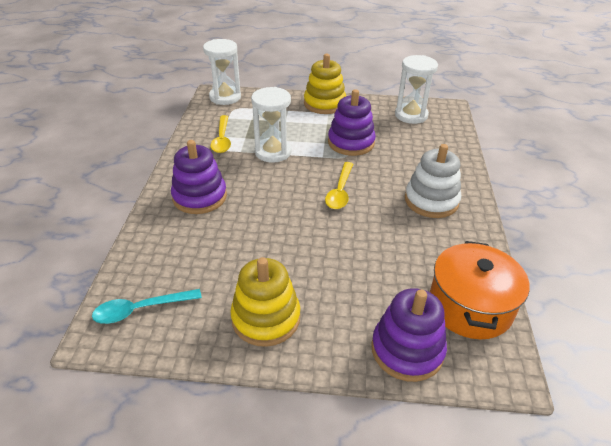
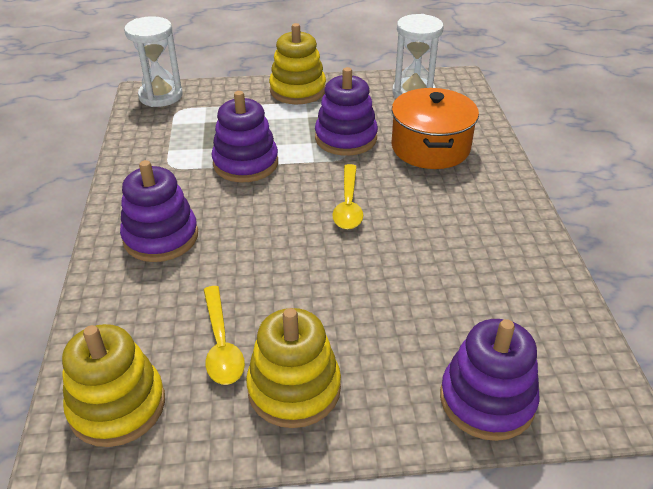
camera: 10 degrees left, 0 degrees up
(140, 310) = (117, 406): turquoise spoon -> yellow stacking toy
(222, 139) = (171, 154): yellow spoon -> yellow spoon (221, 345)
(273, 152) = (245, 163): white hourglass -> purple stacking toy
(431, 201) = (467, 201): white stacking toy -> none
(470, 306) = (549, 330): orange pot -> orange pot (430, 147)

